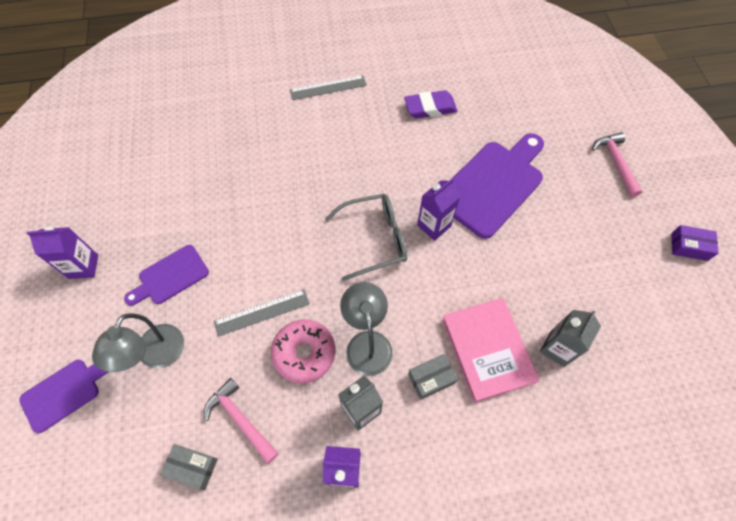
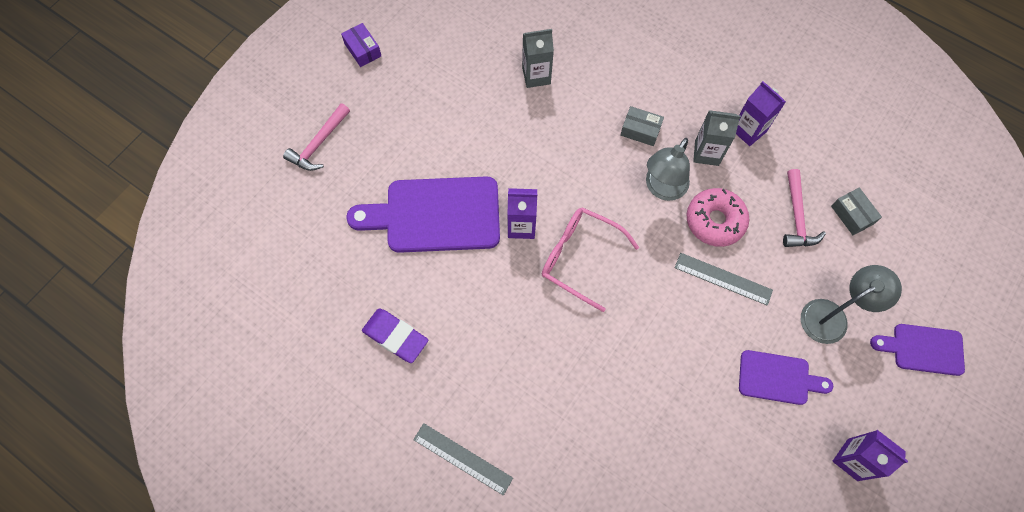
camera: 135 degrees left, 5 degrees up
(375, 239) = (579, 258): grey glasses -> pink glasses
(487, 350) = (583, 114): pink book -> none

